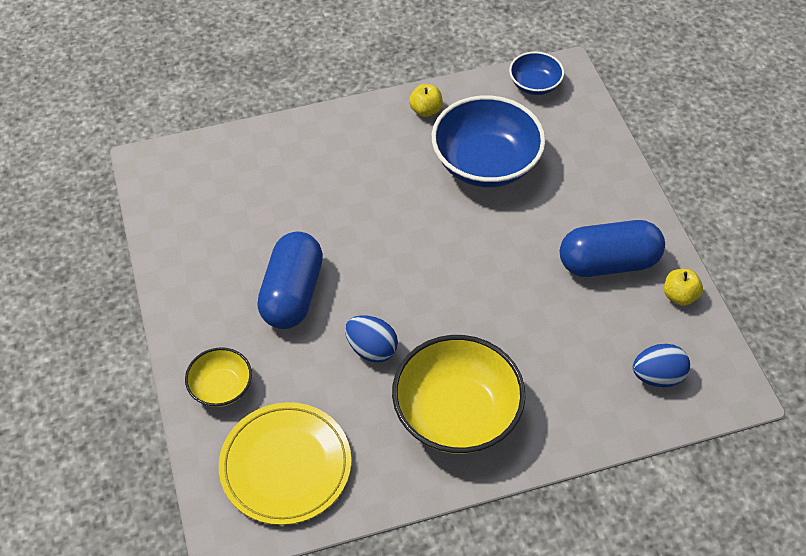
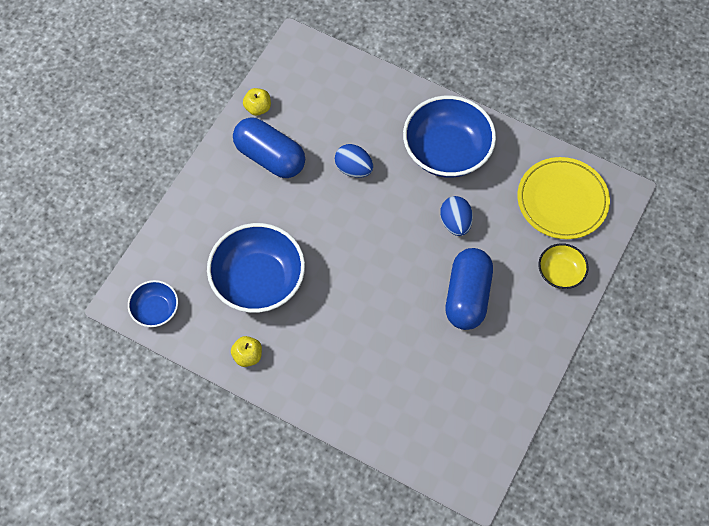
camera: 135 degrees left, 10 degrees up
(292, 293) = (467, 296): blue capsule -> blue capsule turned 45 degrees counterclockwise
(456, 413) = (447, 151): yellow bowl -> blue bowl
(657, 376) = (324, 82): blue egg -> blue egg (353, 169)

